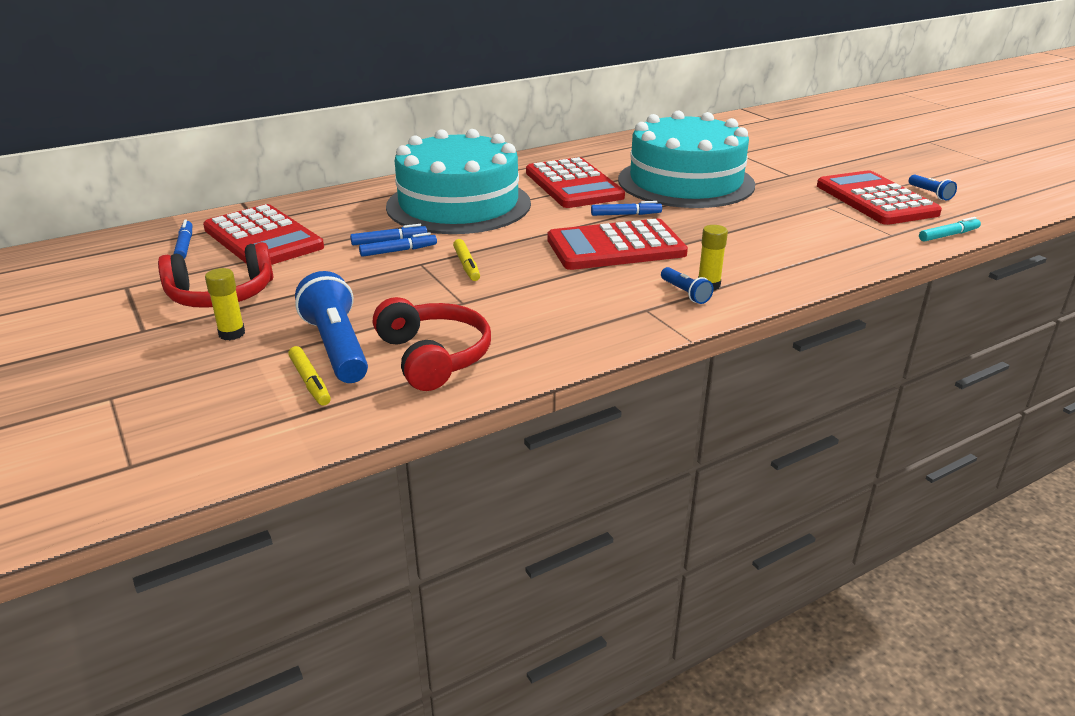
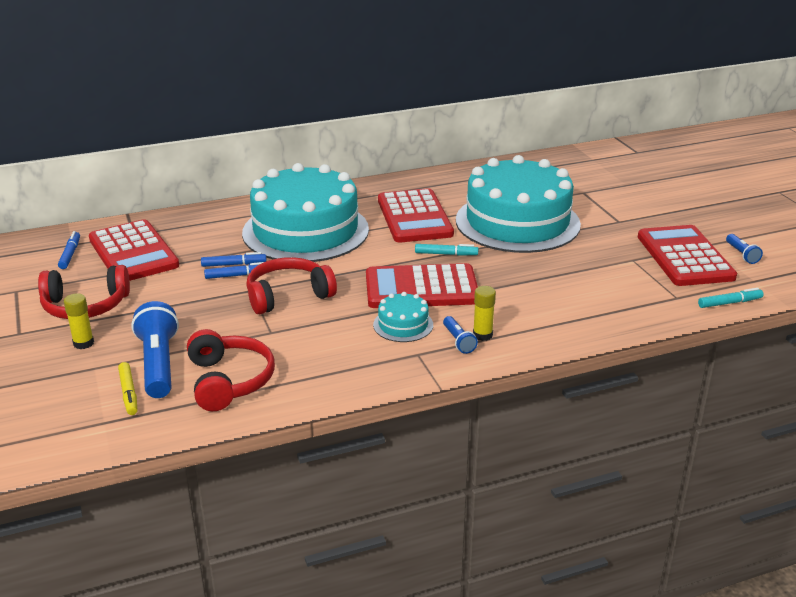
camera: 10 degrees right, 0 degrees up
(466, 265) = (288, 295): yellow marker -> red headphones
(614, 283) = (403, 325): none -> turquoise cake
(626, 214) = (446, 254): blue marker -> turquoise marker

